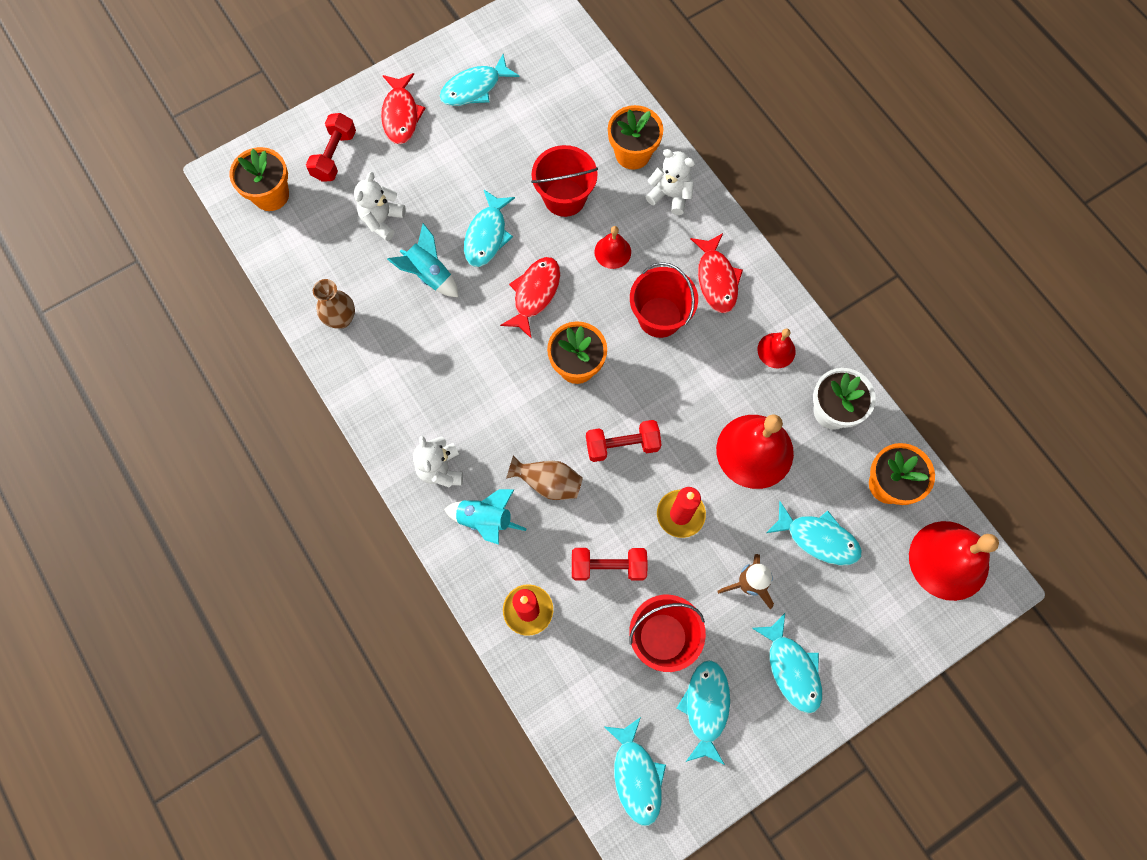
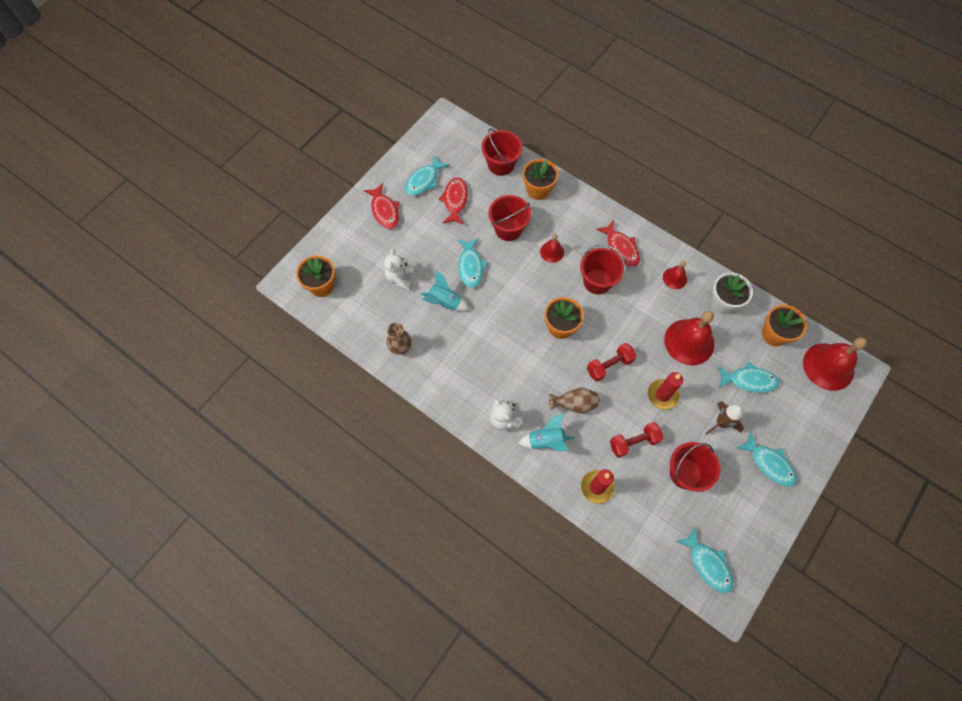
camera: 20 degrees left, 5 degrees down
(334, 155) = (352, 248): red dumbbell -> none
(535, 294) = (515, 292): red fish -> red fish (455, 200)
(595, 98) = (501, 164): none -> red bucket
(670, 195) = (571, 207): white teddy bear -> none
(706, 707) = (730, 506): turquoise fish -> none

